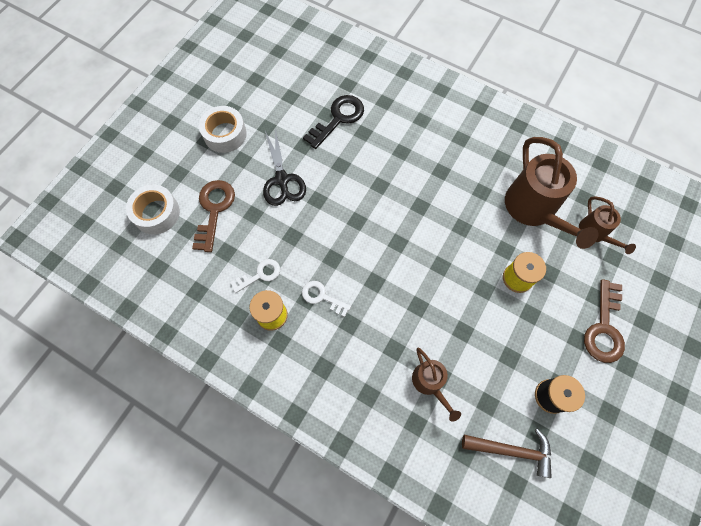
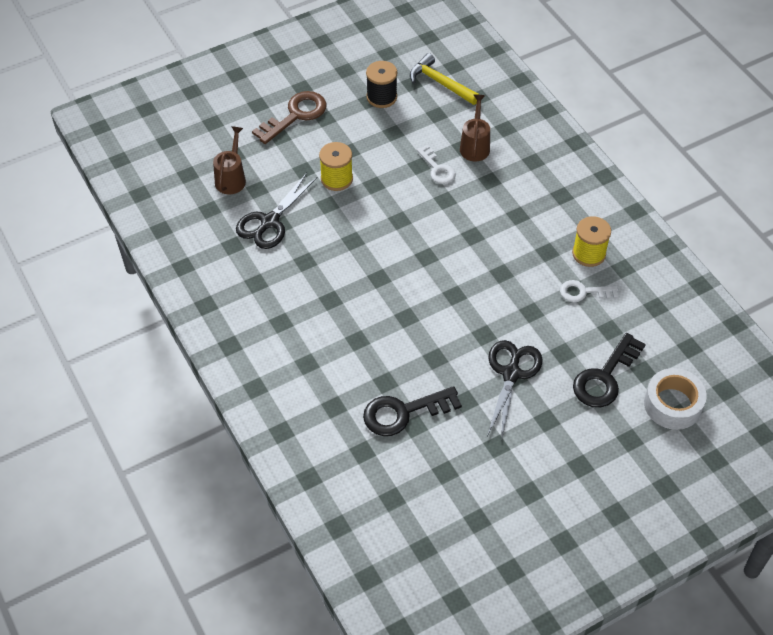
camera: 150 degrees left, 15 degrees down
(214, 210) = (605, 377): brown key -> black key
(225, 134) = (553, 461): white tape -> none
(322, 297) = (531, 246): white key -> white key (437, 168)
(511, 450) = (440, 83): brown hammer -> yellow hammer
(534, 210) = (269, 222): brown watering can -> black scissors

